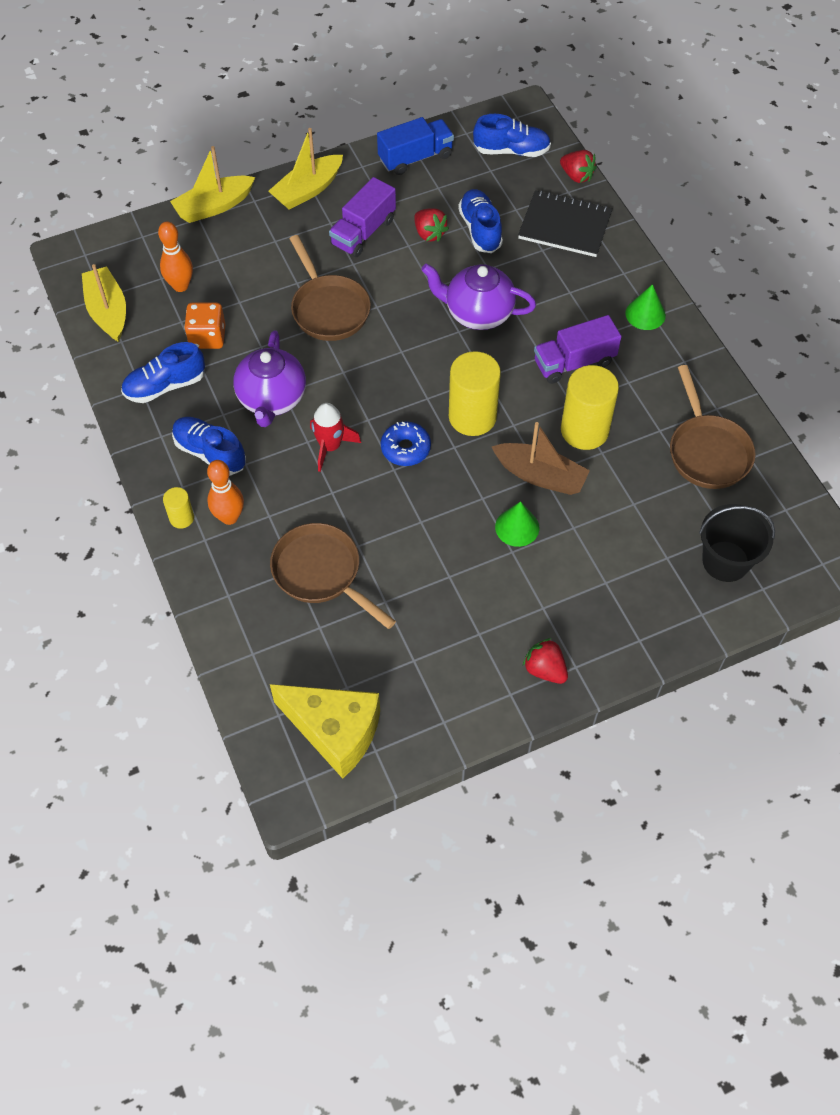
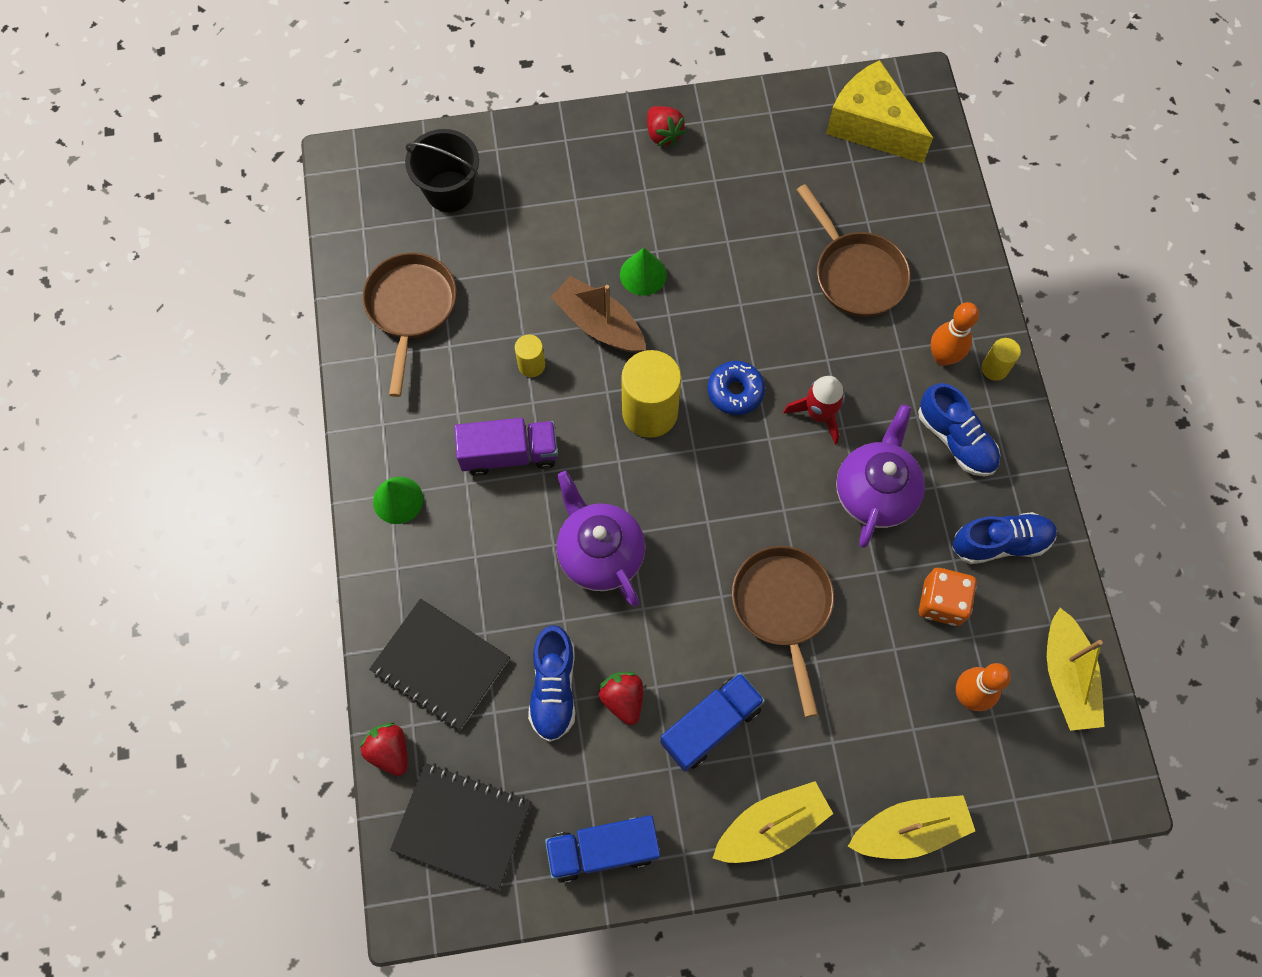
camera: 165 degrees left, 10 degrees up
(363, 232) = (710, 725): purple truck -> blue truck
(477, 313) = (599, 553): purple teapot -> purple teapot turned 150 degrees counterclockwise
(511, 151) = (462, 826): blue shoe -> black notebook
(584, 430) = (531, 365): yellow cylinder -> yellow cylinder, size x0.49

